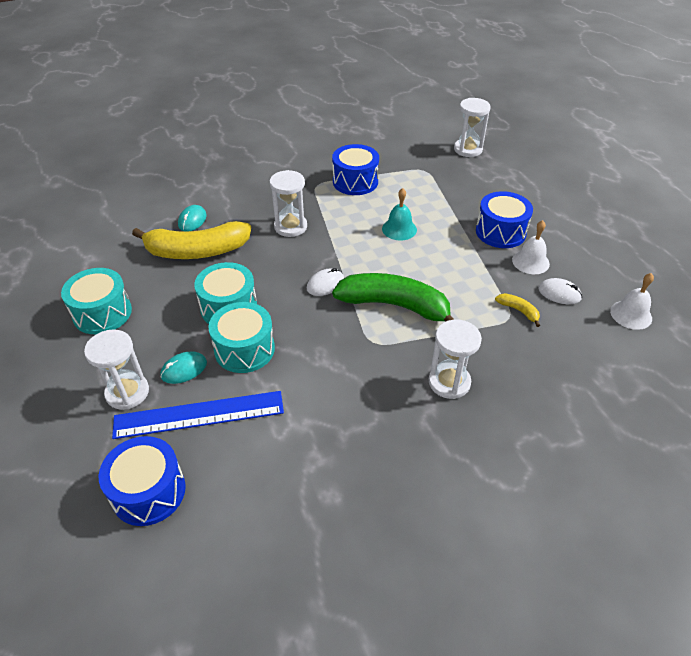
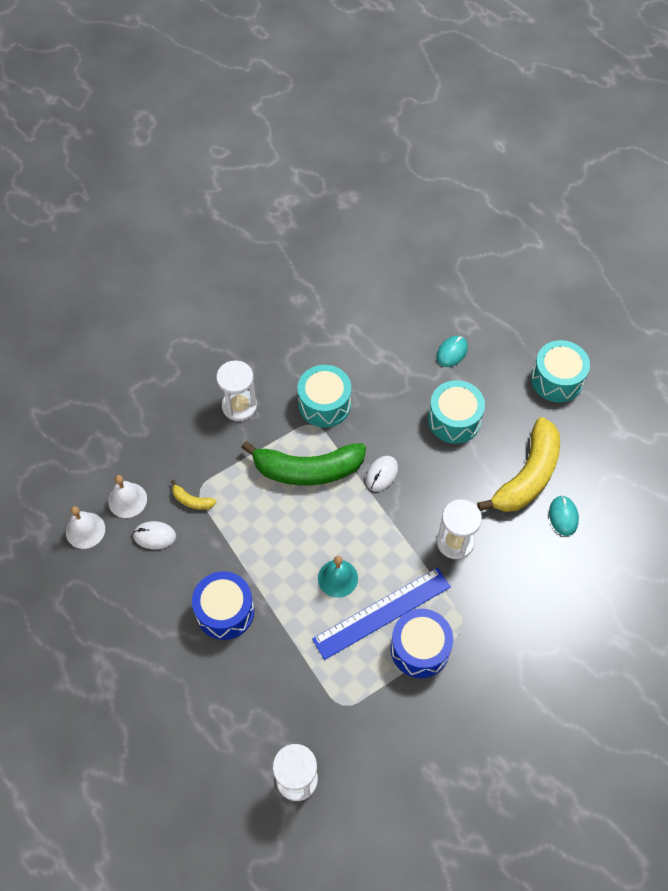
camera: 160 degrees right, 15 degrees up
(127, 392) = (480, 322): white hourglass -> none
(148, 491) = (415, 267): blue drum -> none
(197, 251) = (527, 475): yellow banana -> yellow banana turned 150 degrees clockwise
(199, 415) = (416, 322): blue ruler -> blue ruler (382, 612)
(244, 349) = (415, 384): turquoise drum -> turquoise drum (324, 404)
(530, 261) = (187, 573): white bell -> white bell (127, 500)

